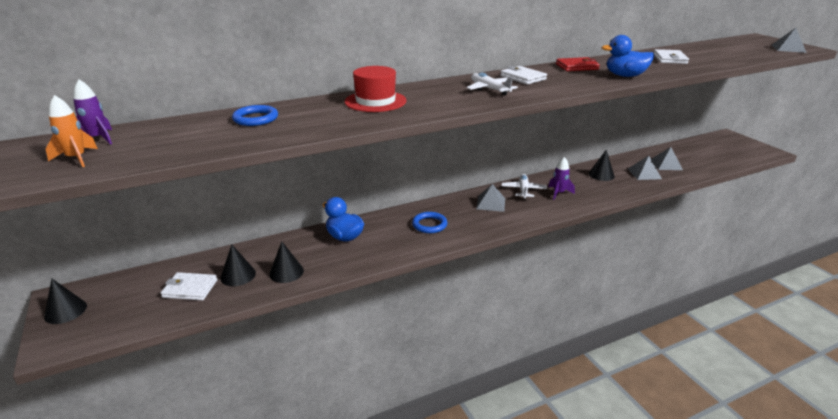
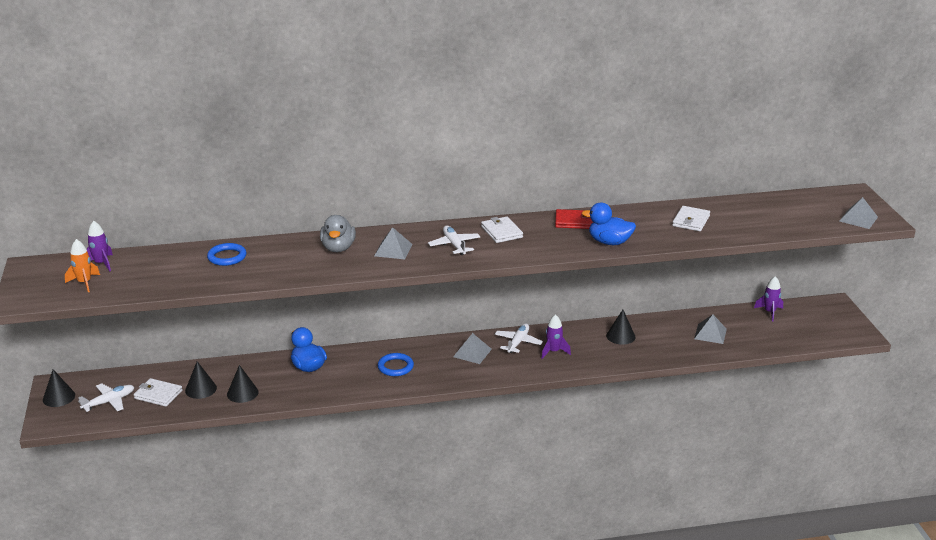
camera: 15 degrees right, 0 degrees up
(131, 306) = (109, 402): none -> white plane
(375, 101) = (338, 248): red hat -> grey duck
(644, 173) = (672, 342): grey pyramid -> grey pyramid (393, 250)
(692, 145) = (769, 312): none -> purple rocket

